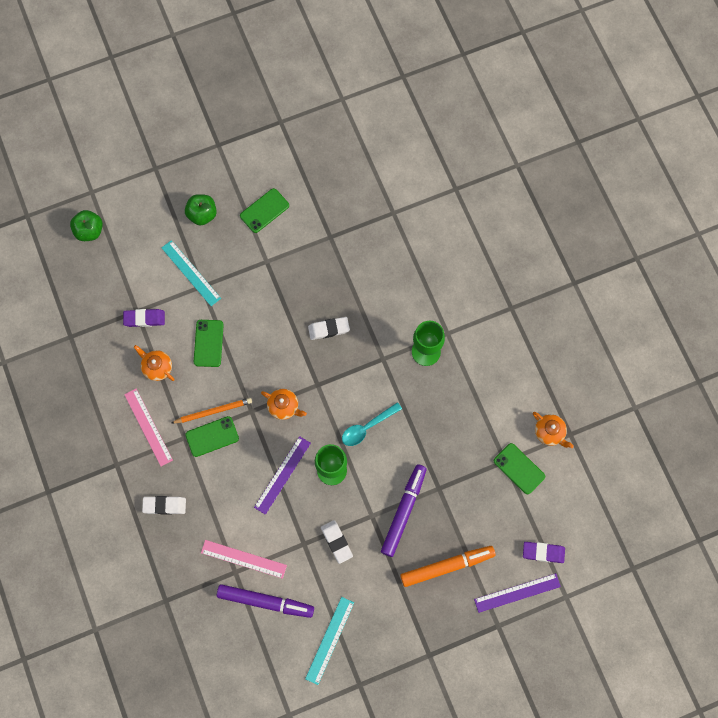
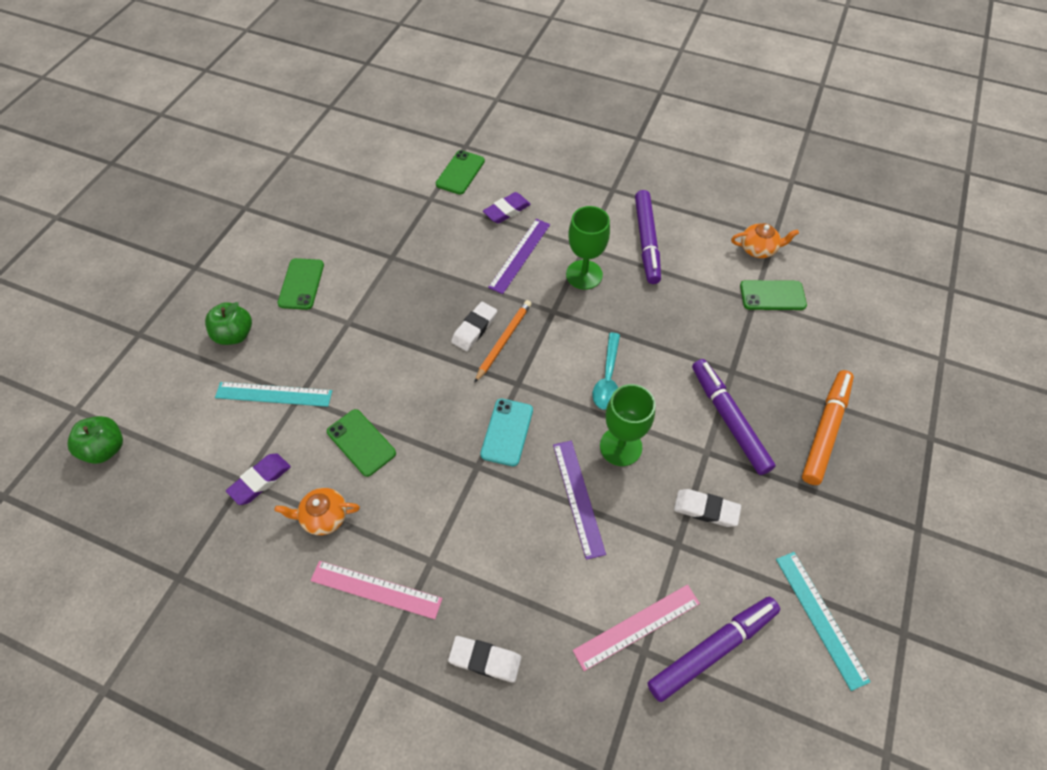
camera: 45 degrees left, 15 degrees down
(164, 505) = (485, 660): white eraser -> white eraser turned 60 degrees clockwise
(212, 436) = (461, 530): green phone -> green phone (460, 172)
(213, 411) = (436, 503): orange pencil -> orange pencil (503, 341)
(284, 407) = (507, 432): orange teapot -> turquoise phone
(488, 364) = (646, 241): none -> purple marker
(517, 593) = (906, 394): purple ruler -> purple ruler (520, 255)
(543, 552) = (878, 341): purple eraser -> purple eraser (507, 211)

